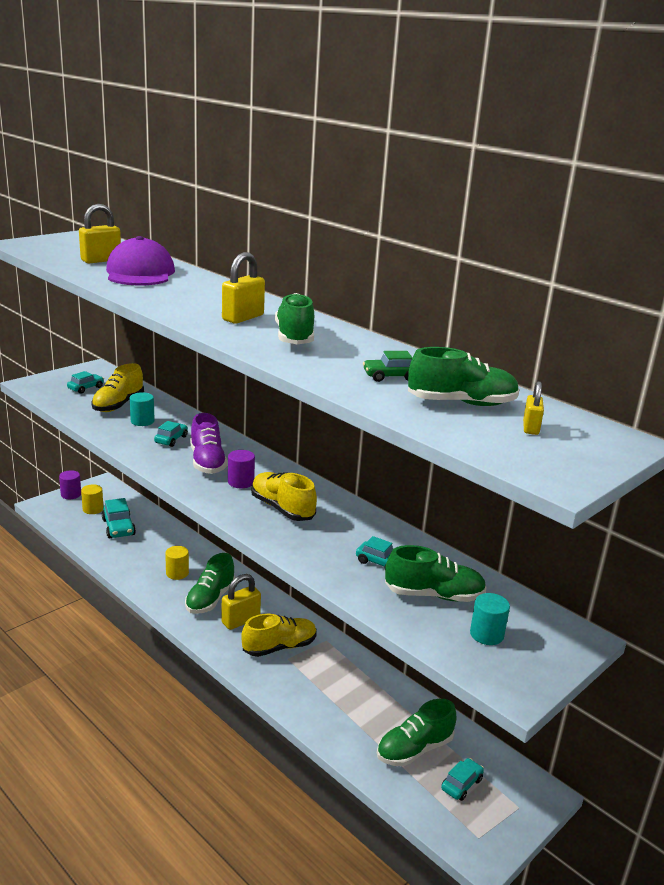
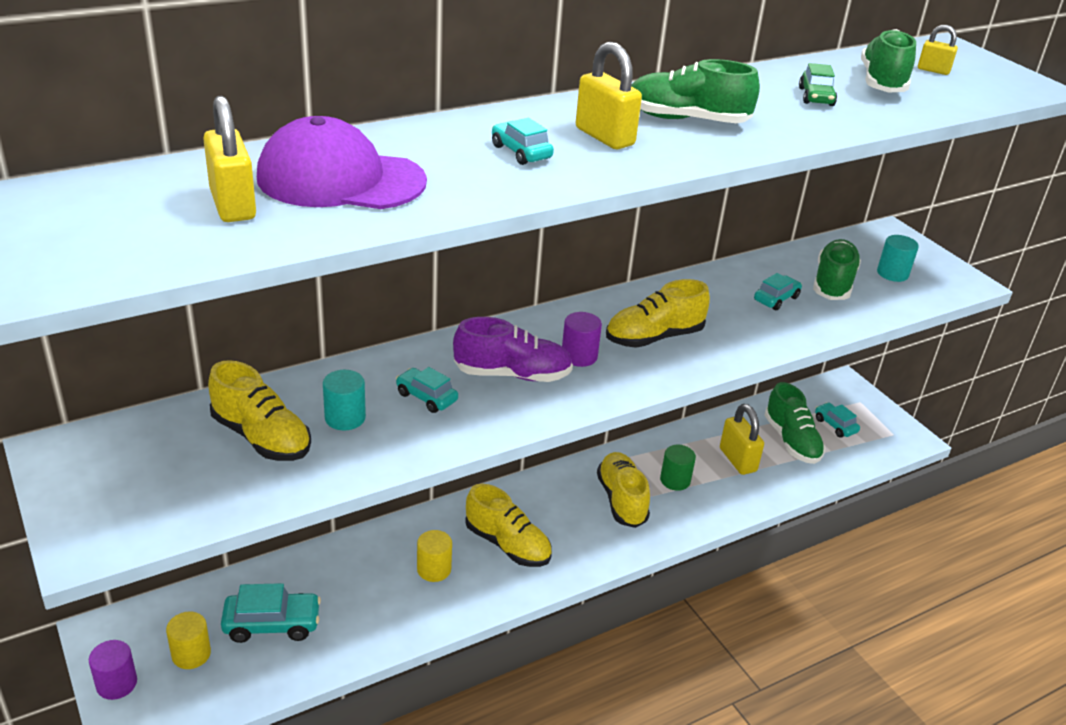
camera: 75 degrees left, 10 degrees up
(86, 388) = (159, 470): turquoise car -> turquoise car (521, 152)
(210, 599) = (507, 544): green shoe -> yellow shoe
(240, 620) = (562, 523): yellow padlock -> yellow padlock (737, 460)
(317, 674) = (675, 480): none -> green cylinder

